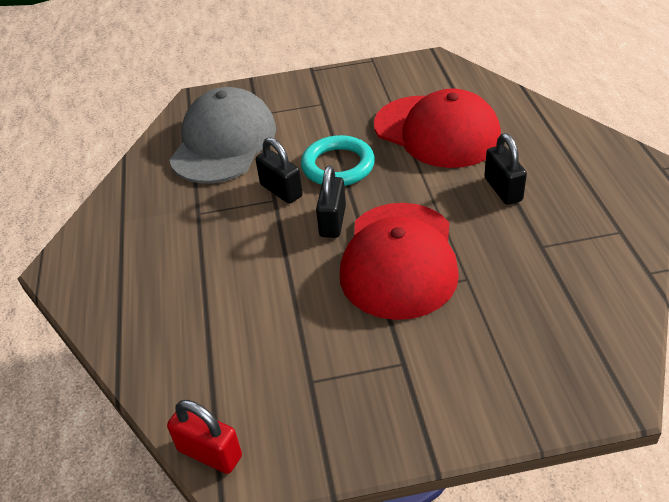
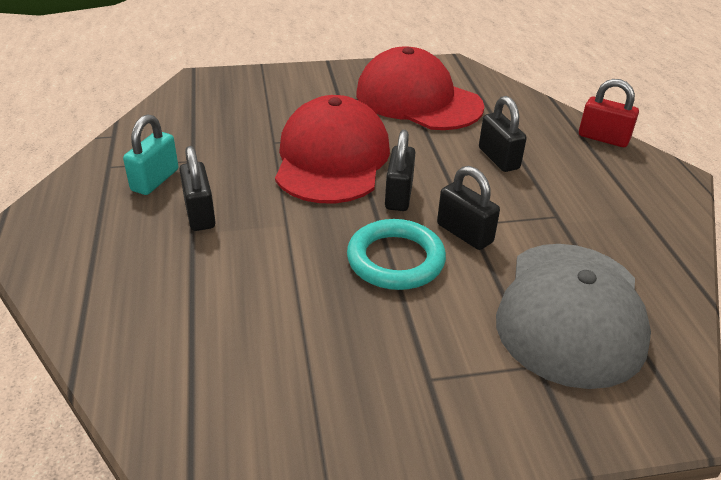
camera: 175 degrees right, 5 degrees down
(210, 453) = (470, 71): red padlock -> red padlock (603, 138)
(226, 275) = (498, 158): none -> black padlock
(437, 131) = (250, 301): red cap -> red cap (418, 100)
(563, 219) = (155, 180): none -> turquoise padlock

